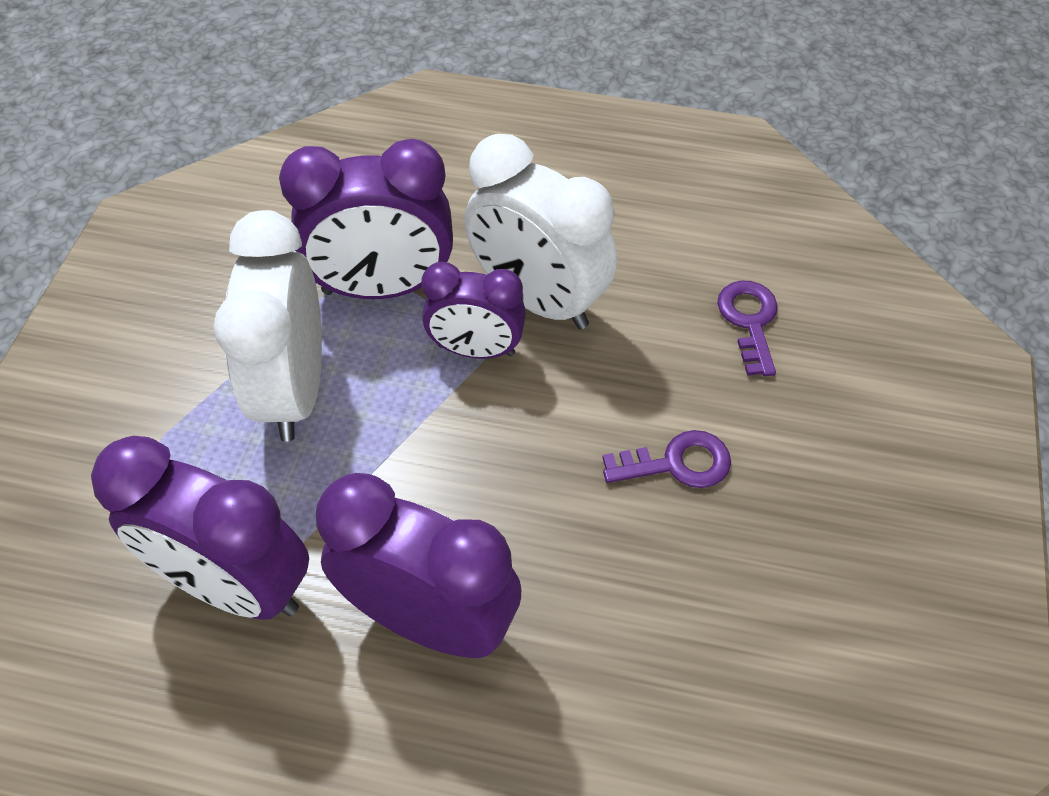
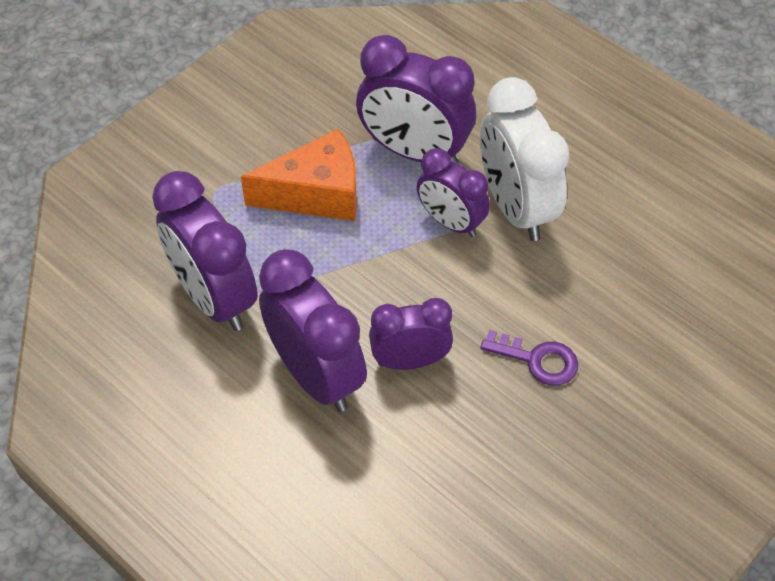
camera: 30 degrees right, 0 degrees up
(294, 389) = (316, 194): white clock -> orange cheese
(533, 540) = (410, 360): none -> purple clock
(749, 321) = (659, 291): purple key -> none

